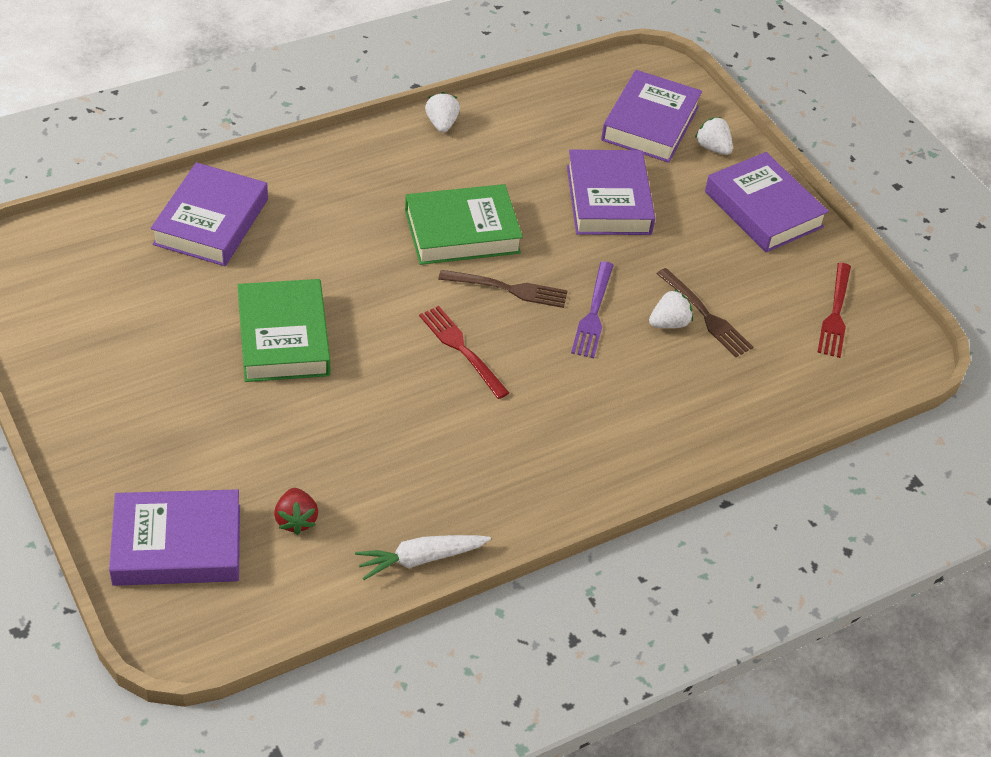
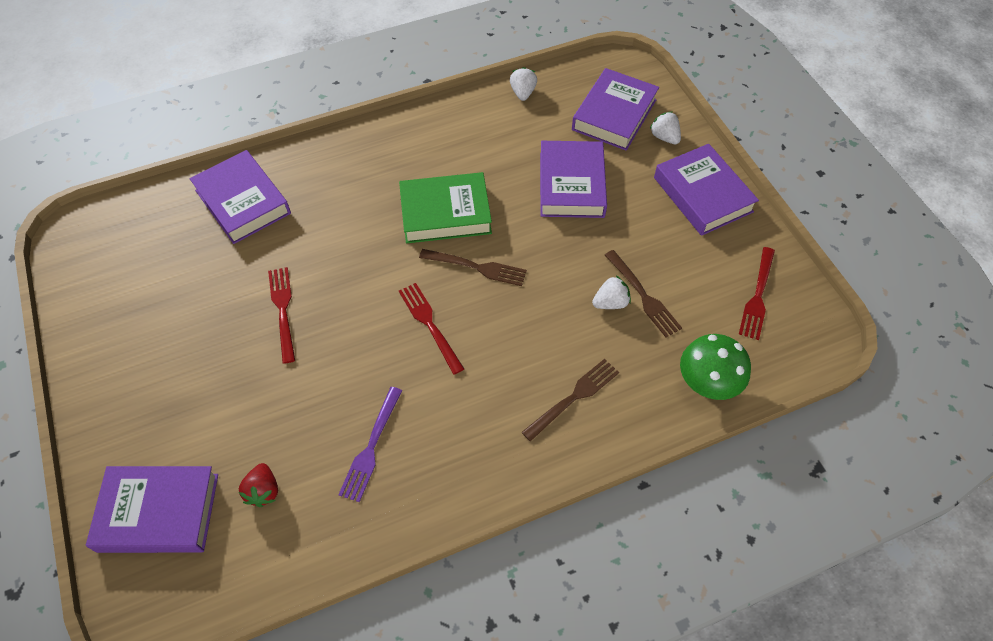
camera: 10 degrees right, 10 degrees up
(211, 222) = (243, 202): purple book -> purple book turned 60 degrees counterclockwise
(283, 337) = (283, 310): green book -> red fork
(420, 559) = (364, 535): white carrot -> none
(441, 124) = (442, 115): white strawberry -> white strawberry (523, 93)
(593, 313) = (546, 292): purple fork -> purple fork (371, 447)
(638, 419) = (573, 397): none -> brown fork
(786, 401) = (707, 383): none -> green mushroom

